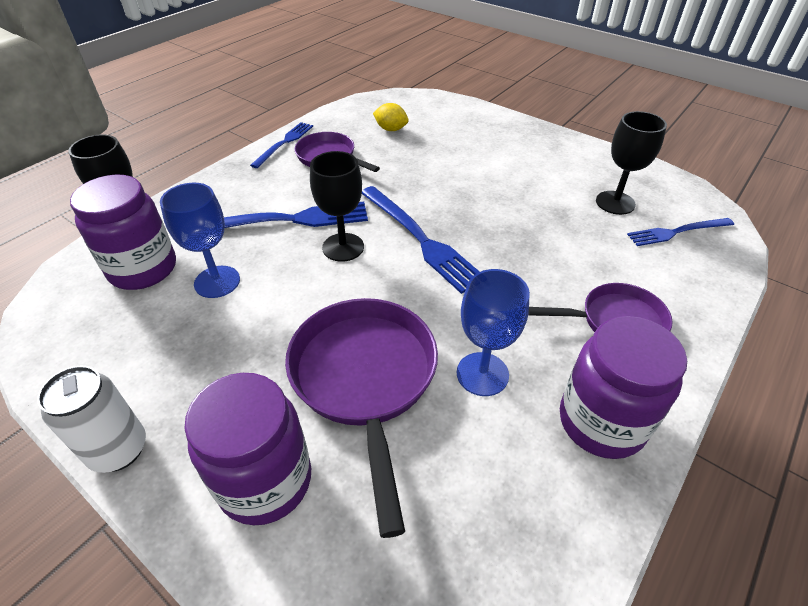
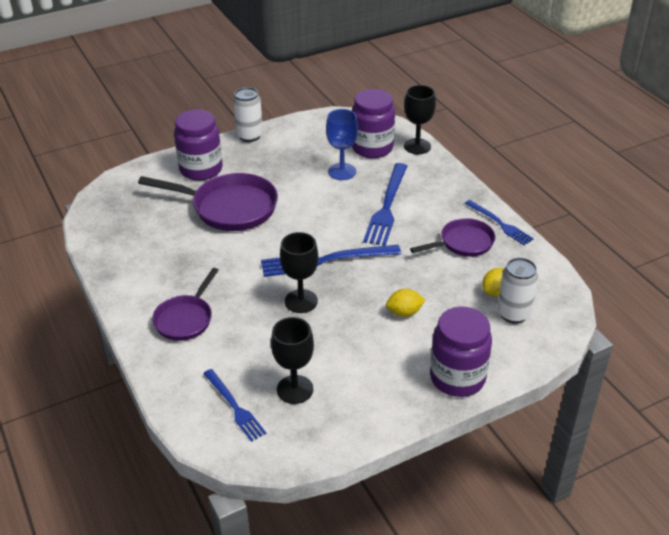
camera: 115 degrees right, 5 degrees down
(343, 247) = (341, 224): black goblet -> black goblet (301, 301)
(413, 117) = (513, 314): none -> white can
(459, 168) = (404, 312): none -> yellow lemon
(482, 374) = (198, 248): blue goblet -> none
(601, 422) = (135, 277): purple jar -> purple jar (457, 378)
(677, 232) = (234, 407): blue fork -> blue fork turned 135 degrees clockwise

